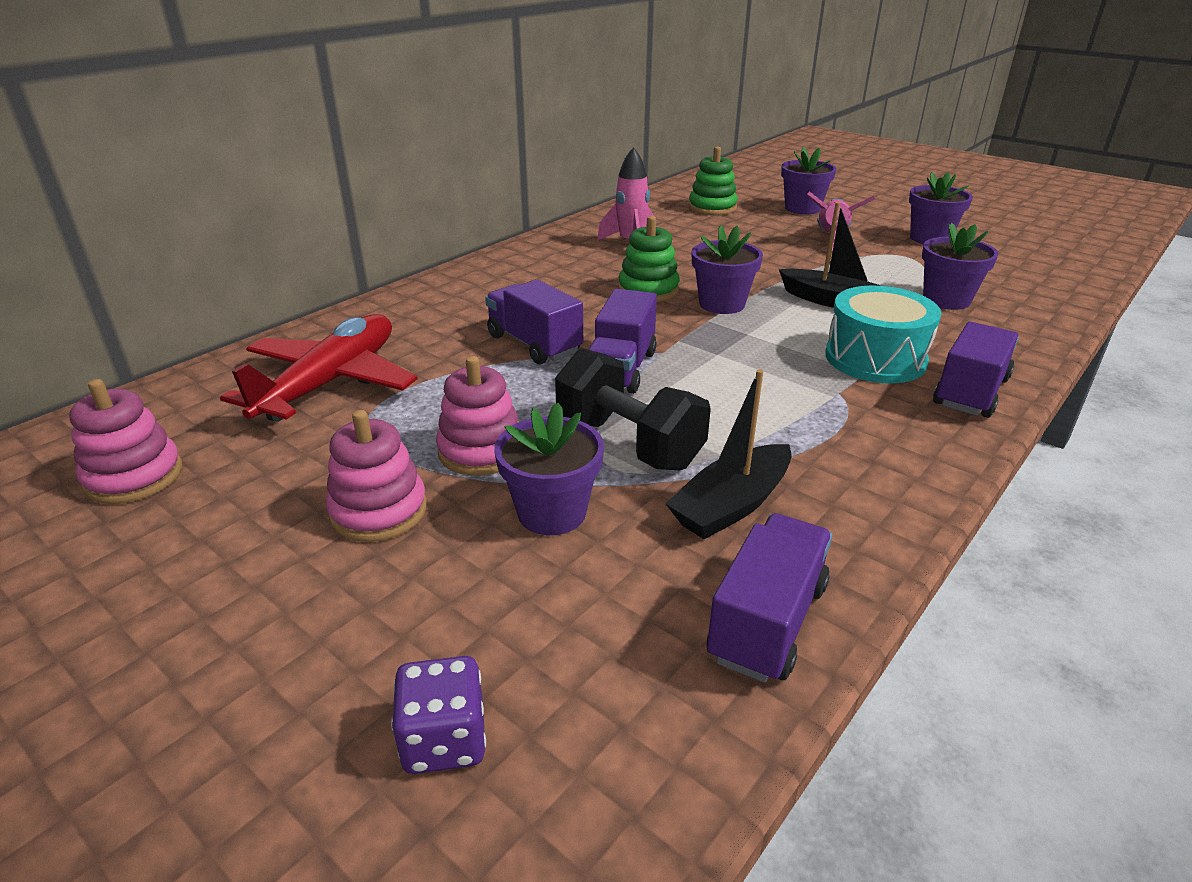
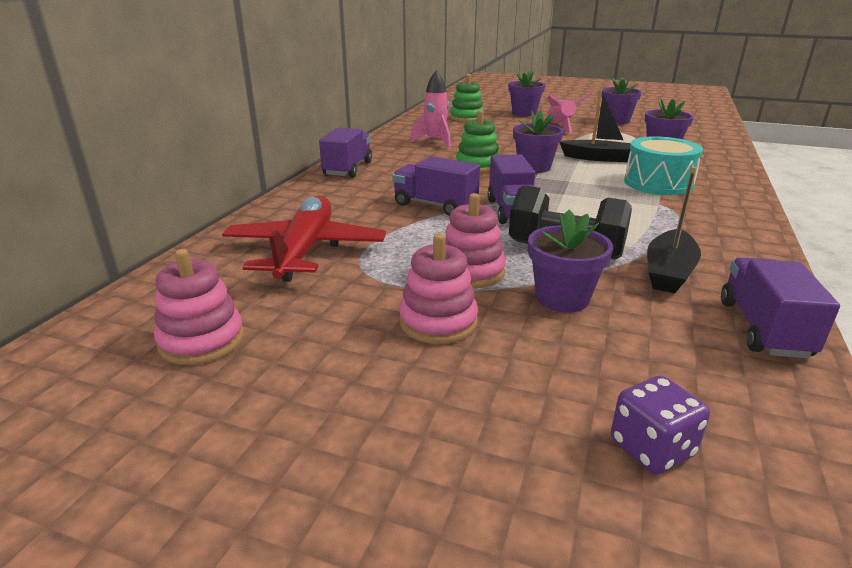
camera: 20 degrees left, 5 degrees down
(970, 392) = (729, 192): purple truck -> purple truck (348, 169)

